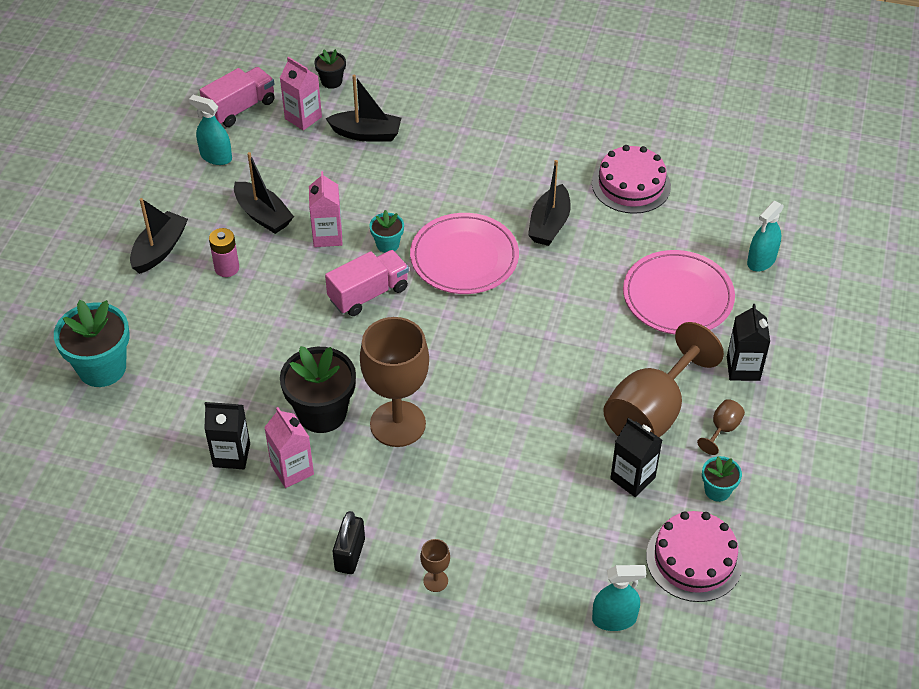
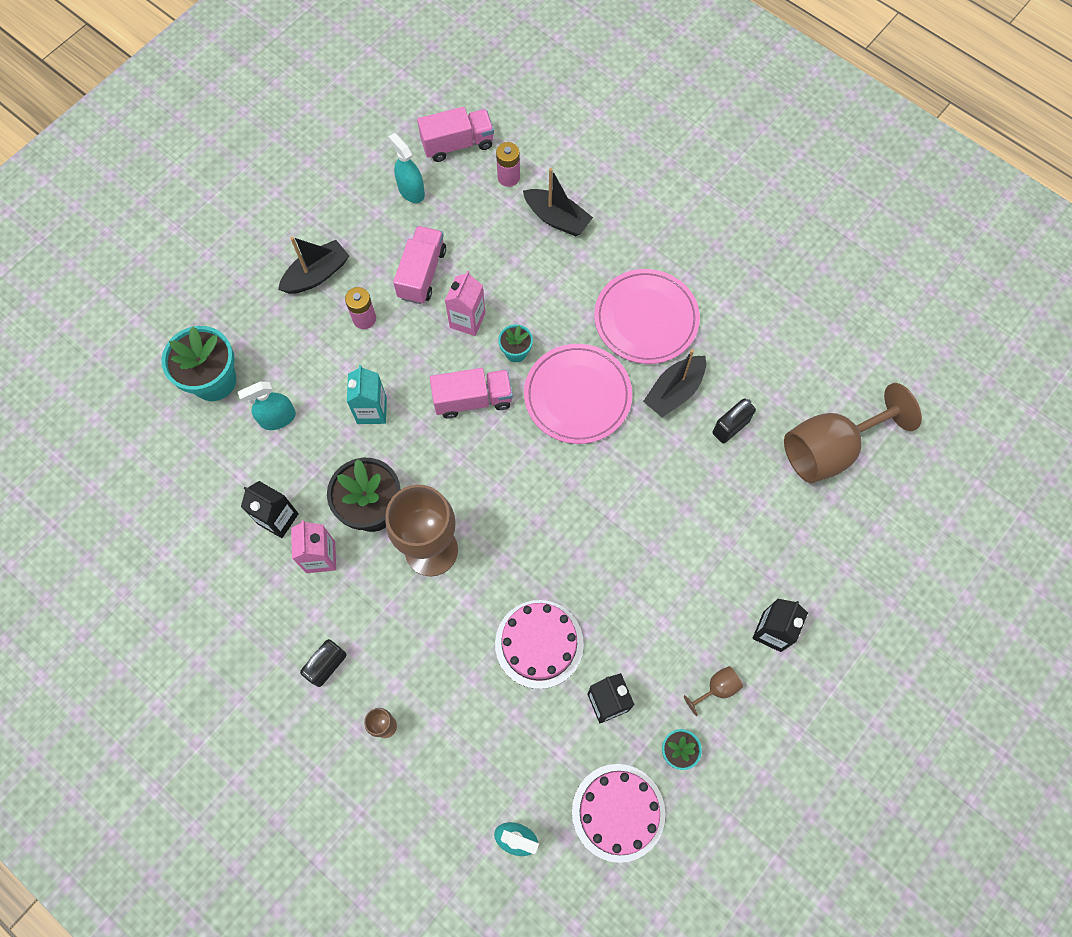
camera: 25 degrees right, 20 degrees up
(263, 215) = (422, 273): black boat -> pink truck
(276, 336) = (372, 410): none -> turquoise carton
(303, 118) = (508, 177): pink carton -> pink battery
(331, 81) = (554, 145): black flower pot -> none
(614, 233) = (730, 427): none -> black padlock
(631, 185) = (775, 378): pink cake -> pink cake (539, 644)
(651, 413) = (661, 641): brown goblet -> brown goblet (830, 449)
(678, 296) = (753, 524): pink plate -> pink plate (646, 319)
(761, 260) = (855, 518): turquoise spray bottle -> turquoise spray bottle (278, 418)

